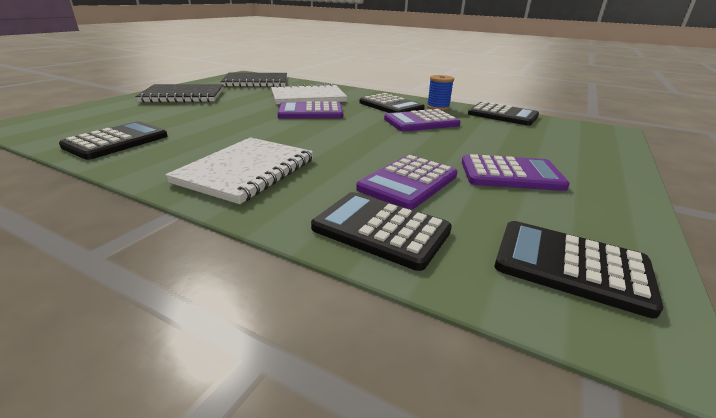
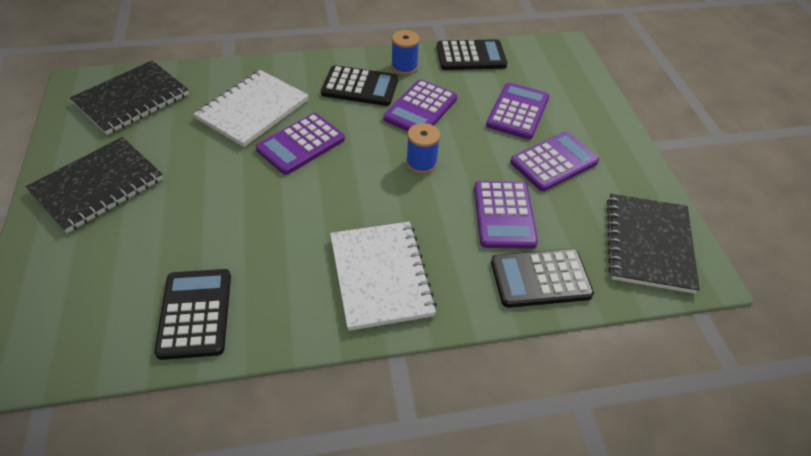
camera: 40 degrees left, 20 degrees up
(379, 140) = (421, 163): none -> blue spool
(510, 143) = (518, 111): none -> purple calculator
(571, 266) = (648, 244): black calculator -> black notebook

